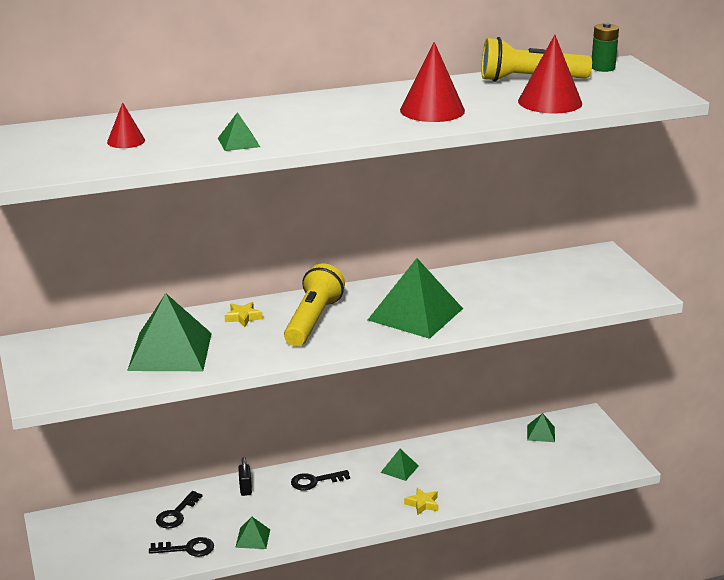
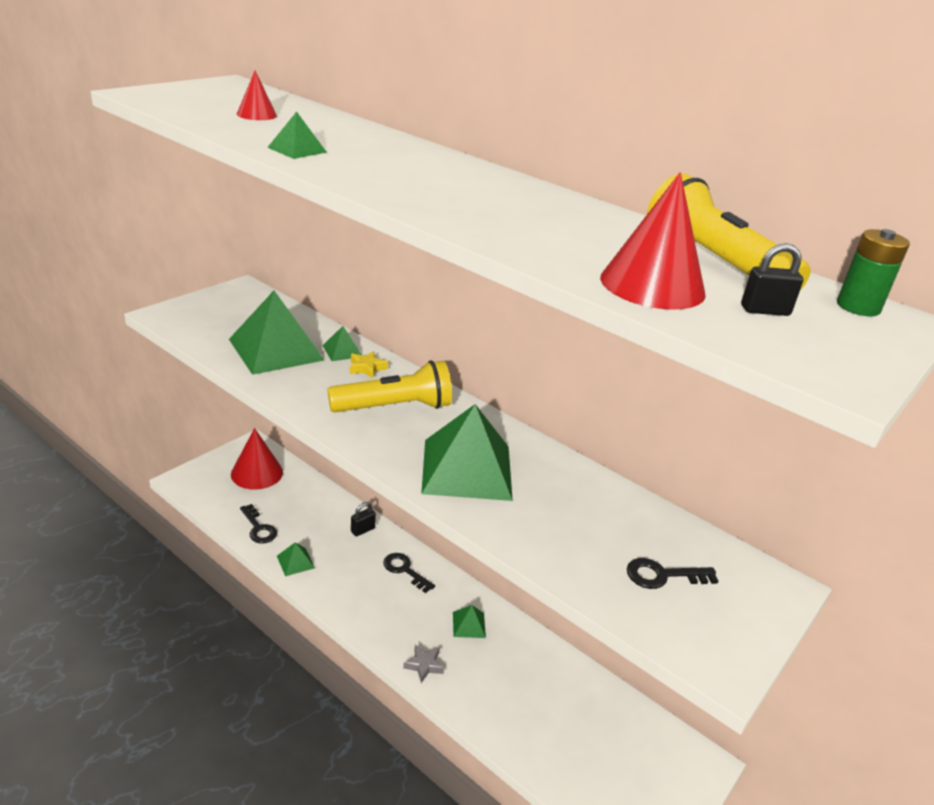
camera: 55 degrees right, 5 degrees up
(176, 514) = (301, 504): black key -> black key (662, 575)
(422, 504) = (424, 665): yellow star -> grey star
(432, 110) = (512, 220): red cone -> red cone (257, 473)
(541, 433) = (631, 727): green pyramid -> green pyramid (342, 351)
(595, 88) = (765, 311): none -> black padlock

